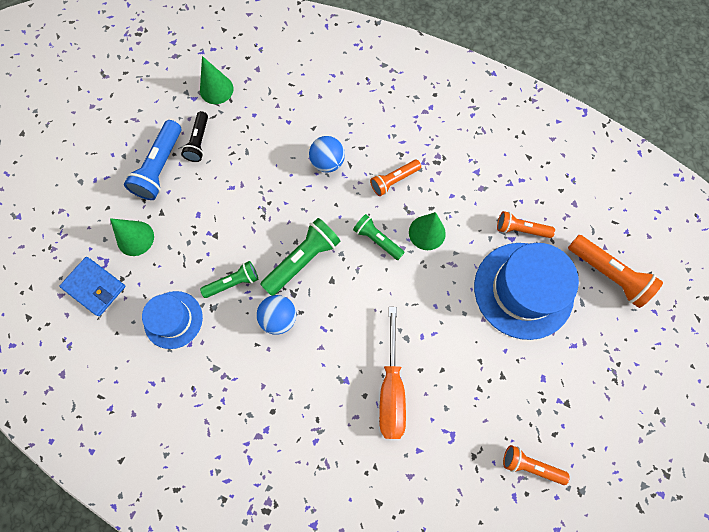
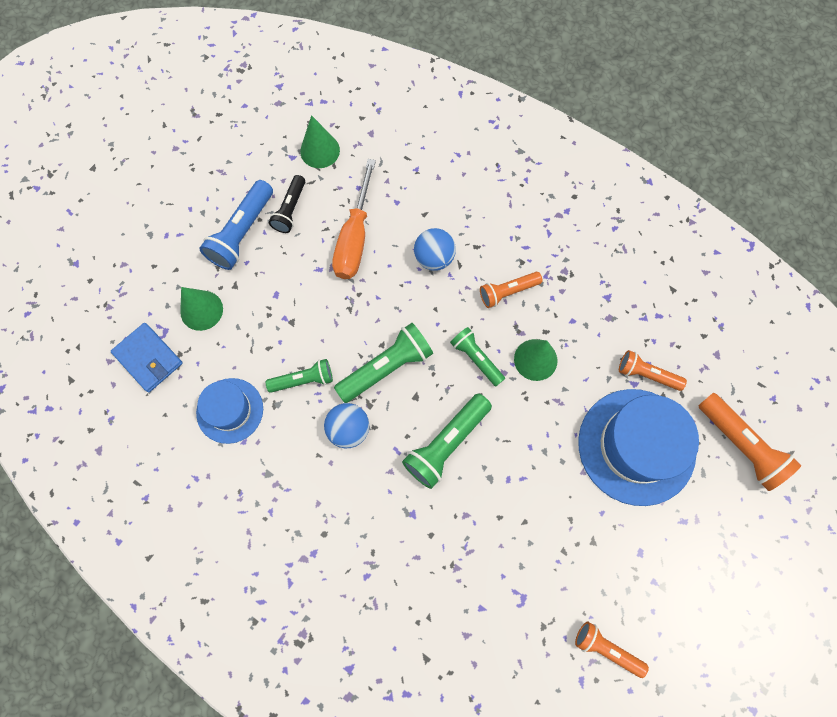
camera: 10 degrees right, 0 degrees up
(364, 316) = (446, 444): none -> green flashlight
(391, 388) = (462, 532): orange screwdriver -> orange screwdriver (355, 238)

